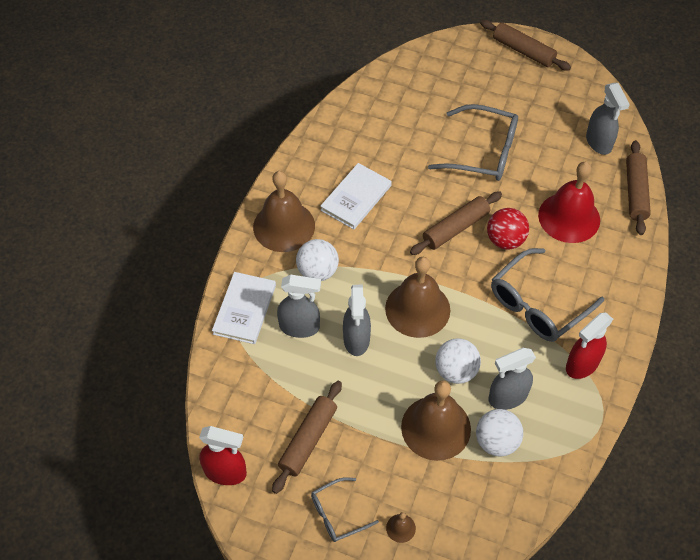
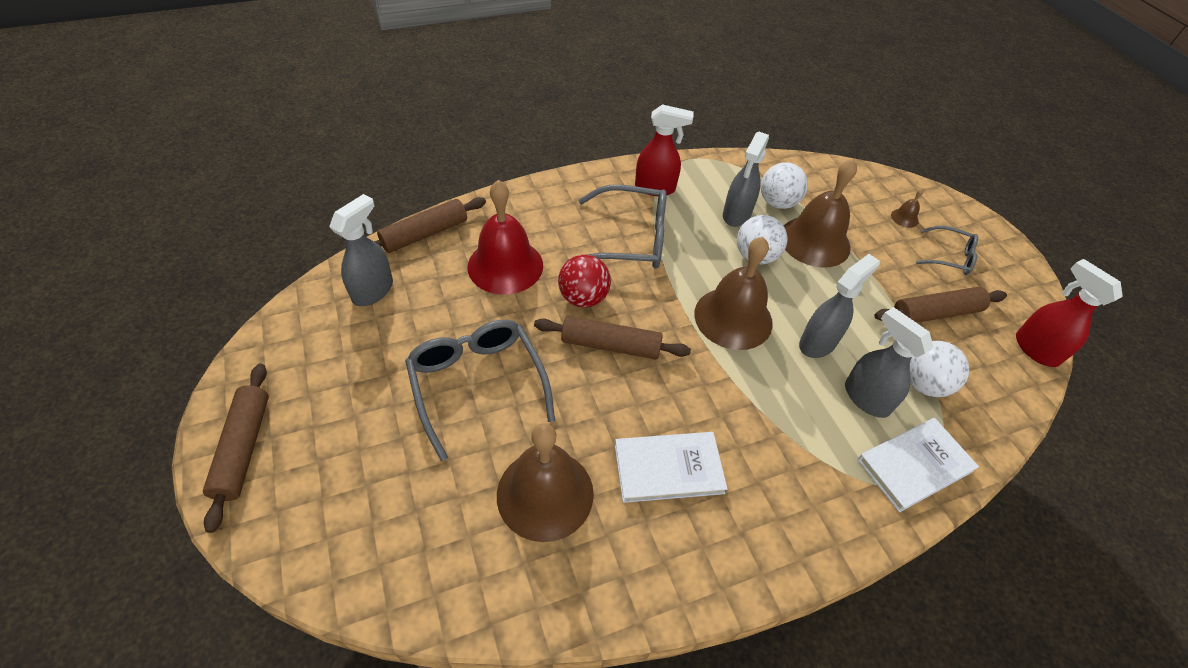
camera: 135 degrees left, 5 degrees down
(284, 226) = (787, 516): brown bell -> brown bell (545, 494)
(318, 271) = (796, 431): white ball -> white ball (923, 384)
(507, 397) = (736, 215): grey spray bottle -> grey spray bottle turned 90 degrees clockwise

